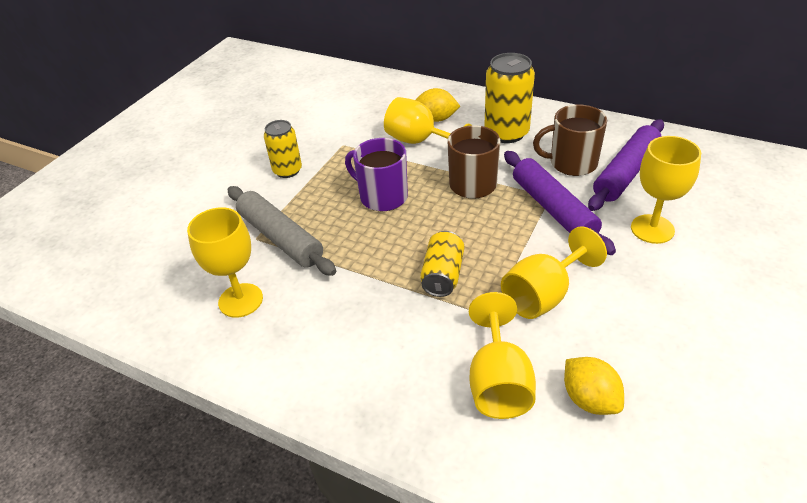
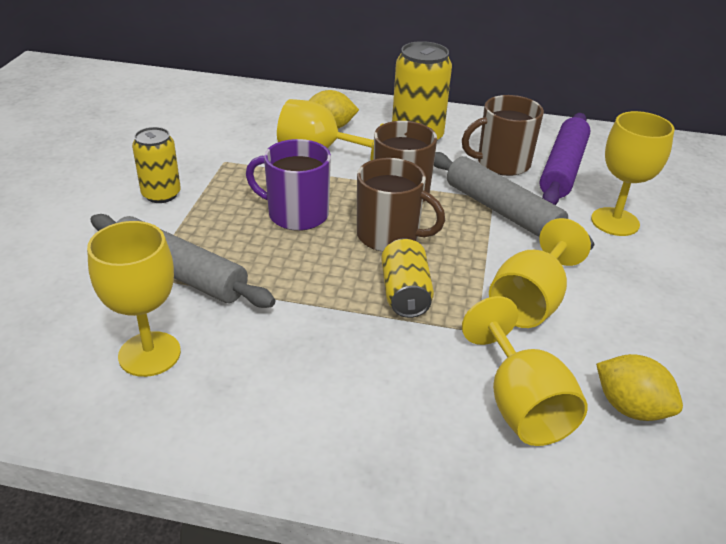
camera: 20 degrees left, 5 degrees down
(449, 223) = (389, 236): none -> brown mug
(553, 209) = (502, 211): purple rolling pin -> grey rolling pin

